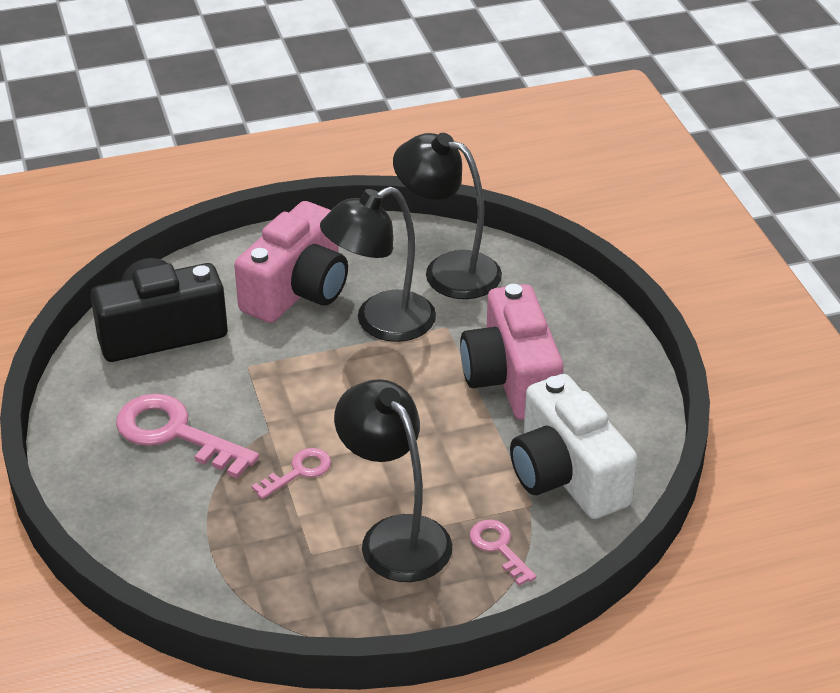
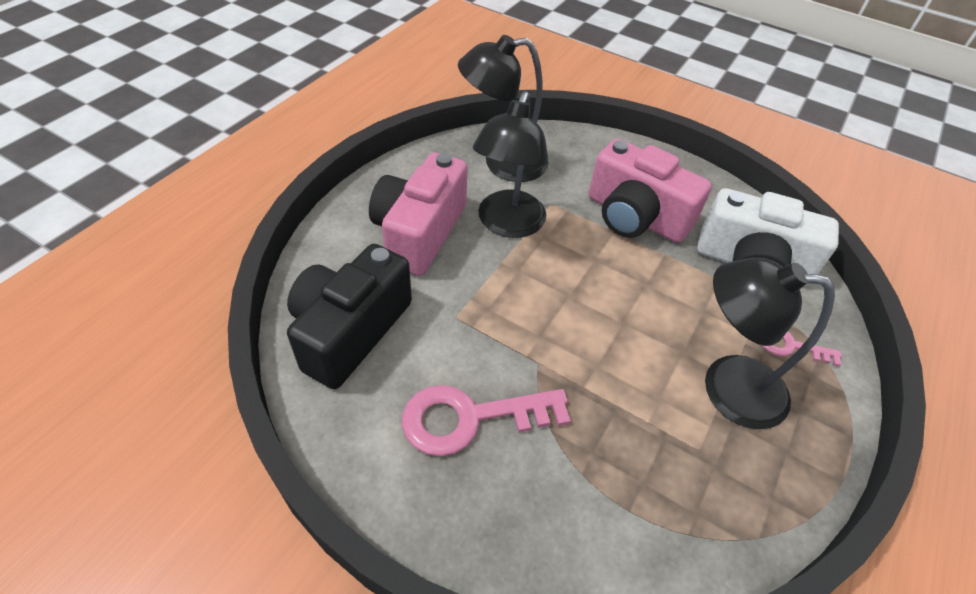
camera: 45 degrees left, 10 degrees up
(298, 290) = (419, 232): pink camera -> pink camera turned 150 degrees counterclockwise
(298, 472) = (601, 382): pink key -> none

